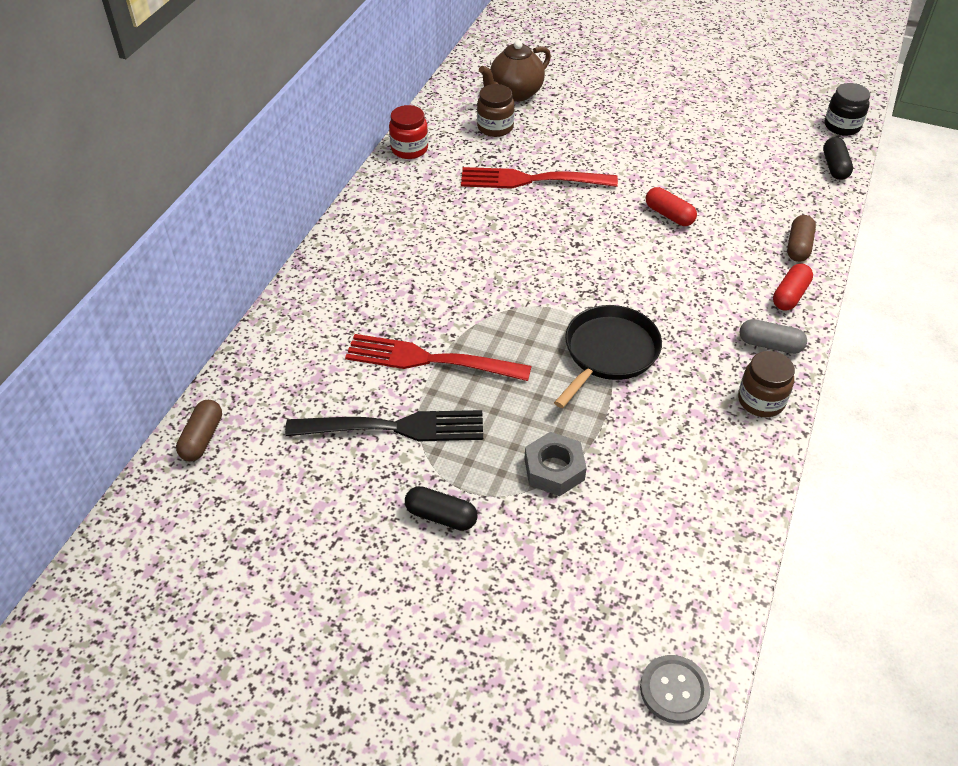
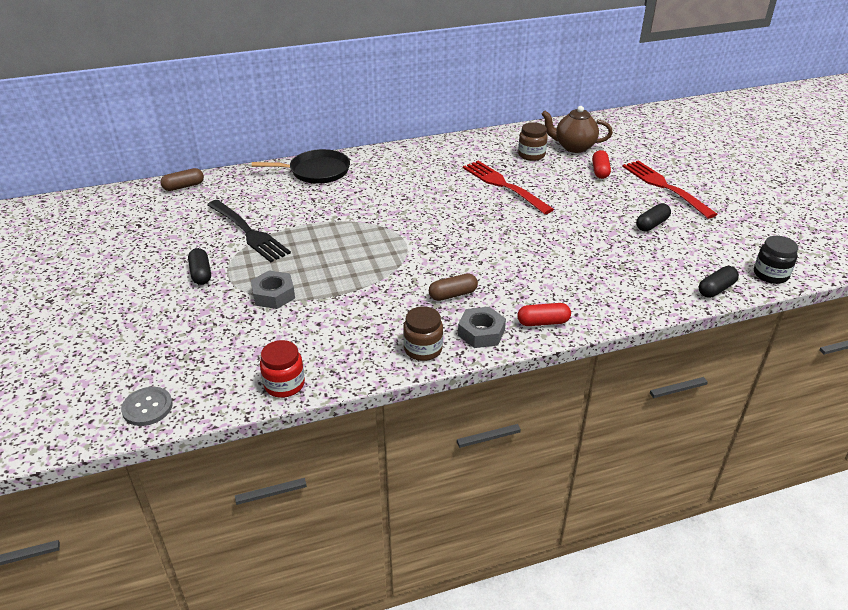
camera: 50 degrees right, 10 degrees down
(409, 149) = (468, 140): red jar -> red jar (284, 384)
(431, 360) = (311, 221): red fork -> red fork (665, 187)
(608, 352) = (391, 274): black pan -> black pan (316, 171)
(669, 215) = (549, 244): red capsule -> red capsule (600, 171)
(704, 136) = (652, 224): none -> black capsule
(770, 345) = (481, 332): grey capsule -> grey nut
(798, 247) = (599, 307): brown capsule -> brown capsule (453, 294)

